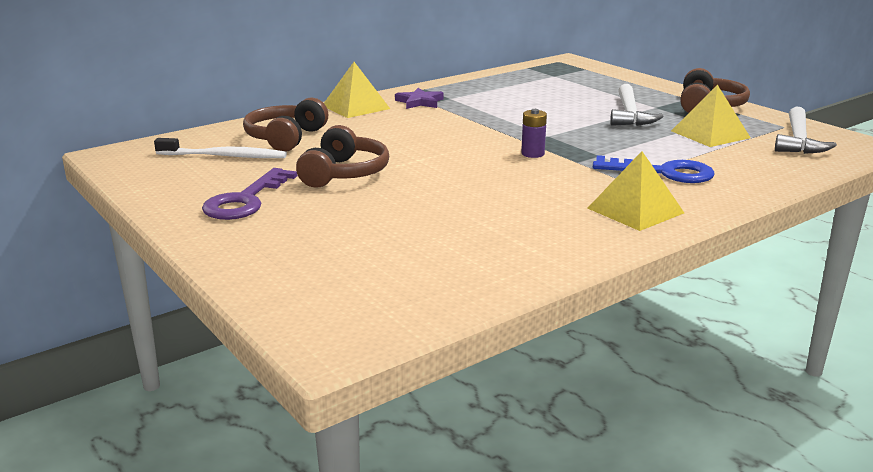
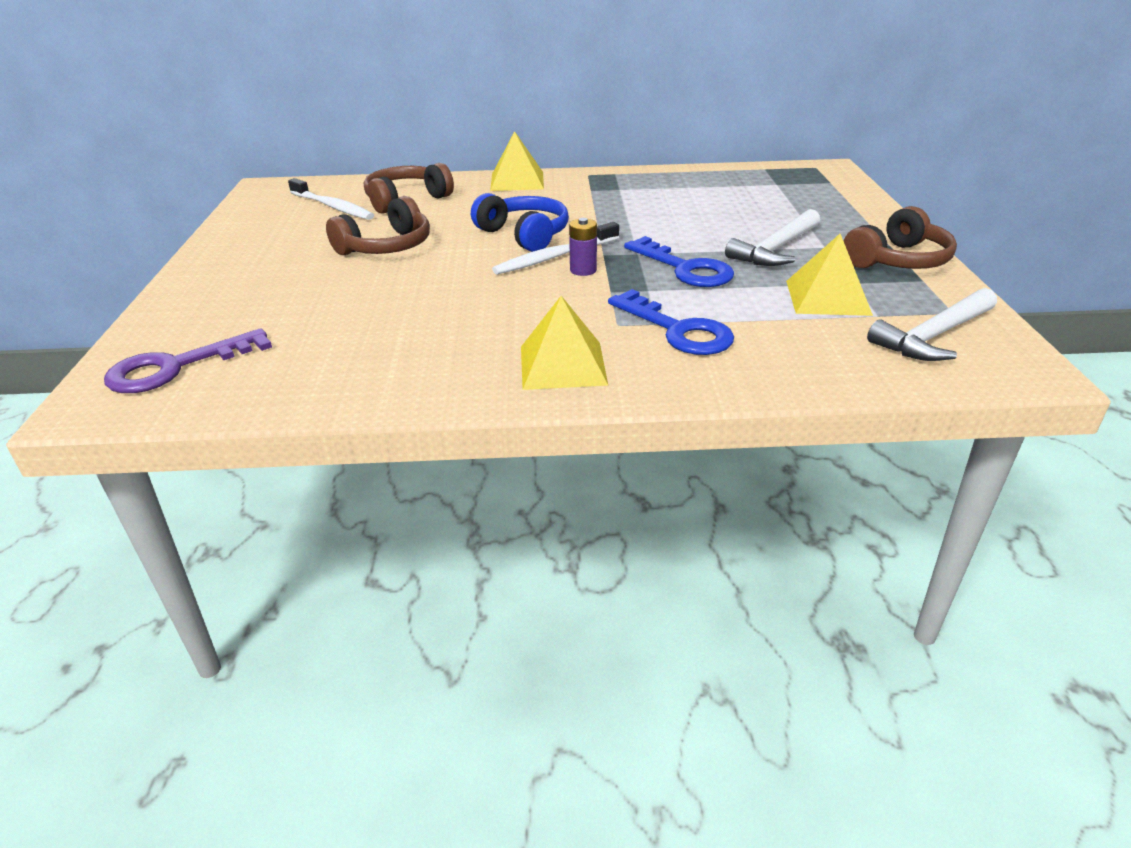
camera: 35 degrees right, 10 degrees up
(245, 200) = (273, 252): purple key -> purple key (176, 367)
(419, 102) = (583, 187): purple star -> none
(442, 141) = (524, 235): none -> blue headphones
(495, 150) = (555, 257): none -> white toothbrush
(597, 137) = (685, 268): none -> blue key

